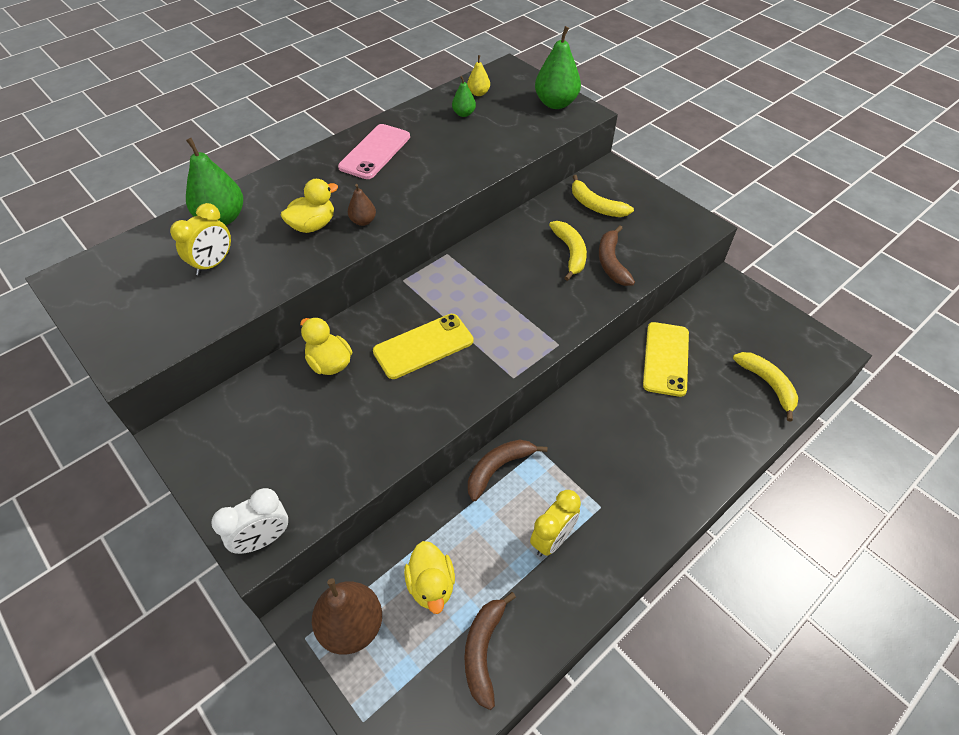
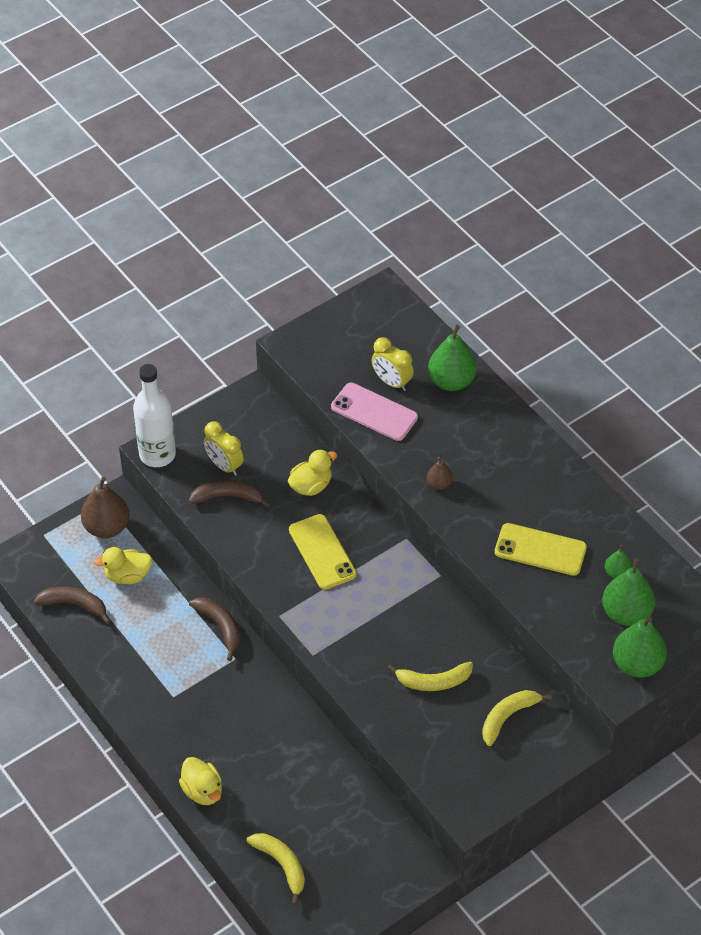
camera: 95 degrees right, 0 degrees up
(263, 539) = (157, 454): white clock -> white bottle
(313, 225) = (436, 447): yellow duck -> yellow duck (202, 791)
(375, 152) = (548, 492): pink phone -> pink phone (374, 412)
(478, 93) = (659, 590): yellow pear -> none
(505, 109) = (626, 613): none -> green pear
(552, 539) = (150, 658): yellow clock -> yellow clock (224, 466)
(611, 262) = (416, 716): brown banana -> brown banana (227, 497)
(666, 359) = (324, 781): yellow phone -> yellow phone (540, 550)
(767, 384) = (282, 865): yellow banana -> yellow banana turned 105 degrees counterclockwise

